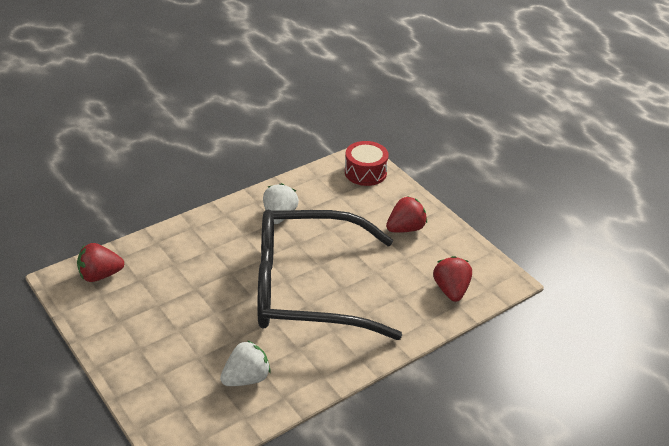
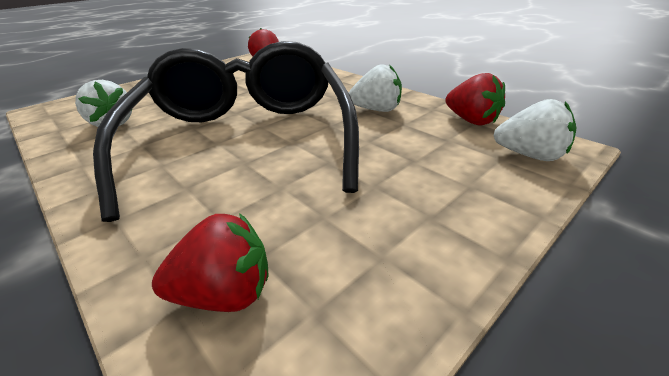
camera: 85 degrees right, 5 degrees down
(365, 172) = (529, 155): red drum -> white strawberry
(405, 228) = (406, 210): red strawberry -> red strawberry (471, 120)

